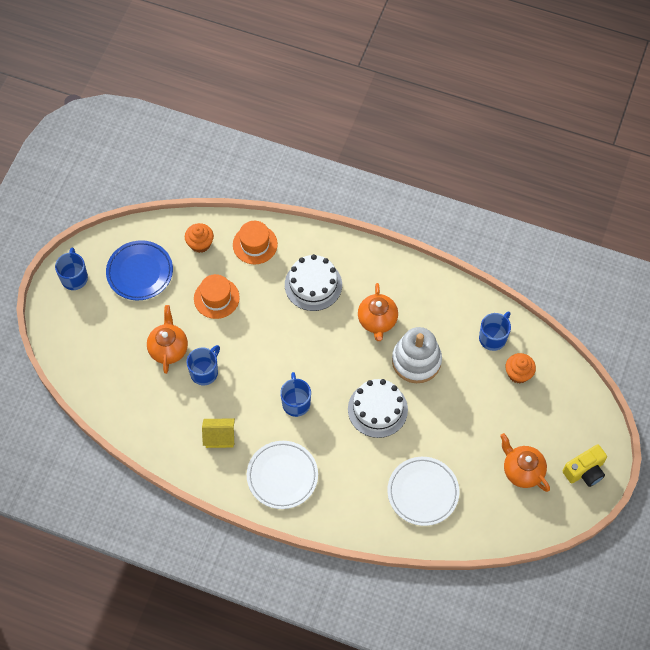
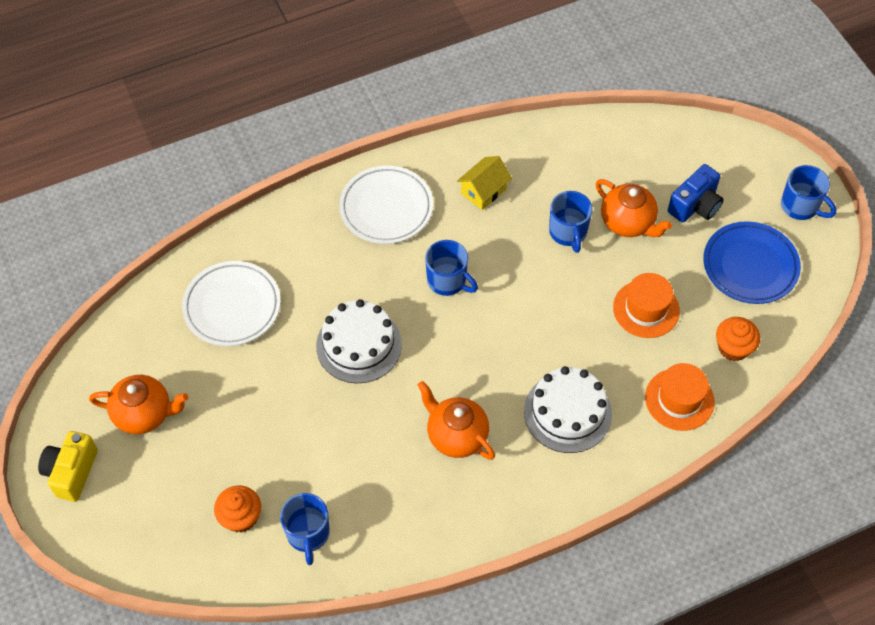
camera: 135 degrees right, 5 degrees down
(124, 326) = (695, 206): none -> blue camera
(416, 361) = (369, 430): white stacking toy -> none

